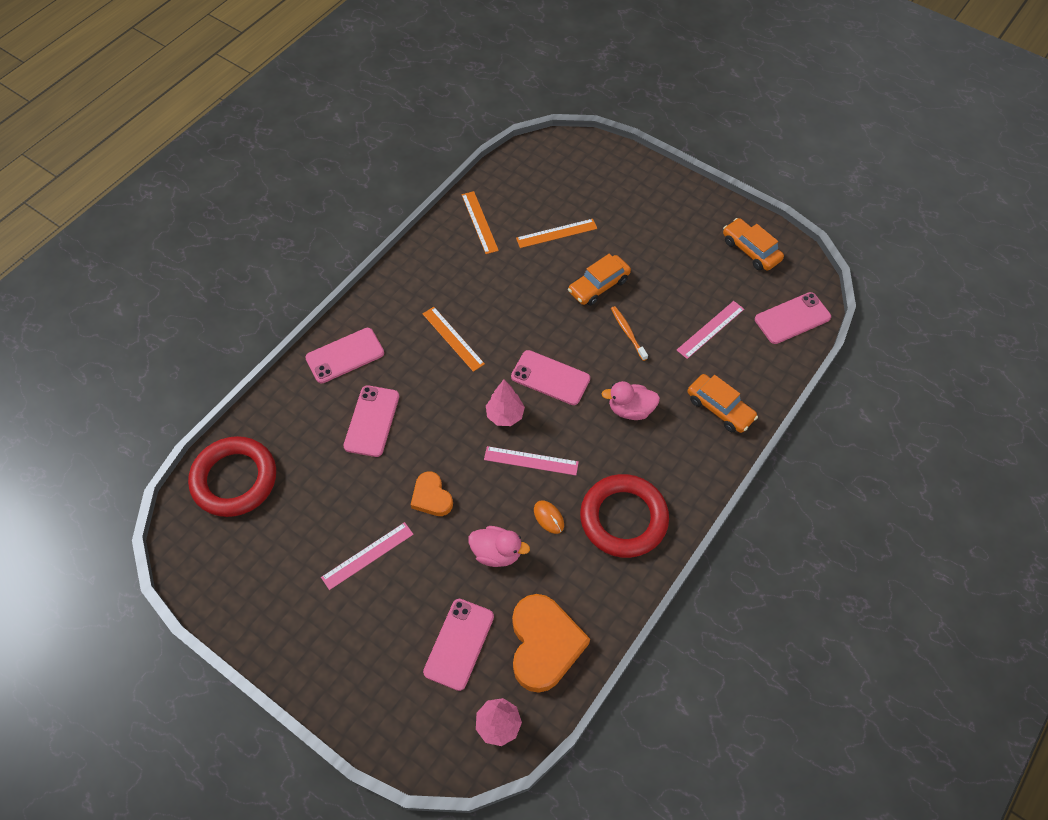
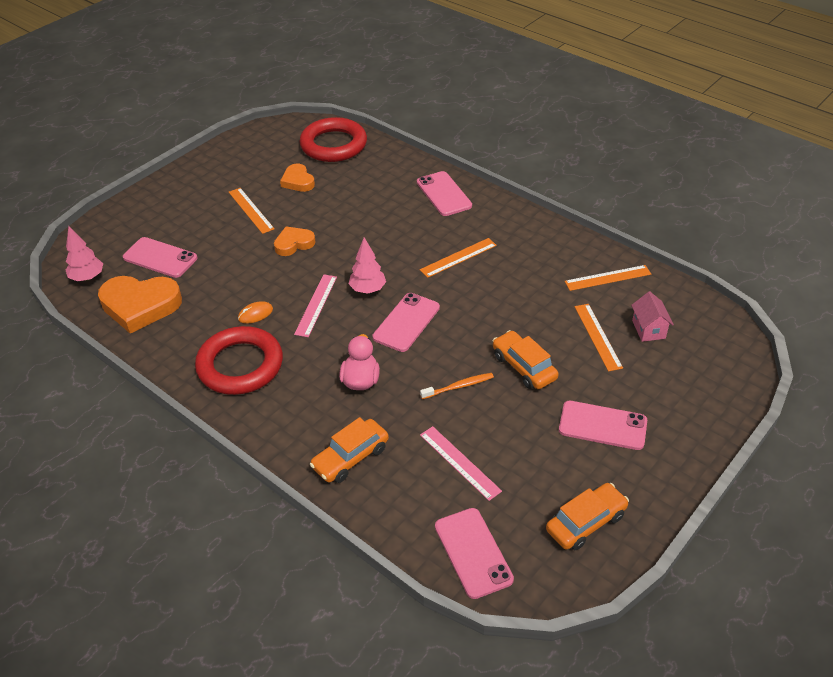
camera: 95 degrees right, 15 degrees down
(310, 510) = (298, 181): none -> orange heart
(367, 555) = (251, 210): pink ruler -> orange ruler
(372, 421) = (374, 210): pink phone -> pink phone (602, 426)
(497, 553) = (231, 280): pink duck -> none
(545, 199) = (648, 329): none -> pink house

